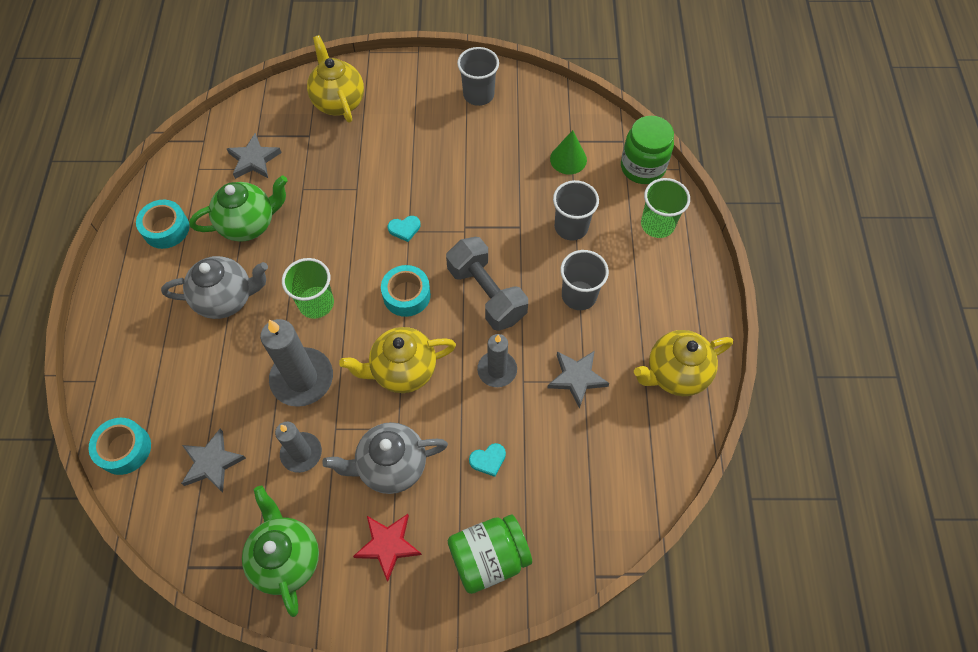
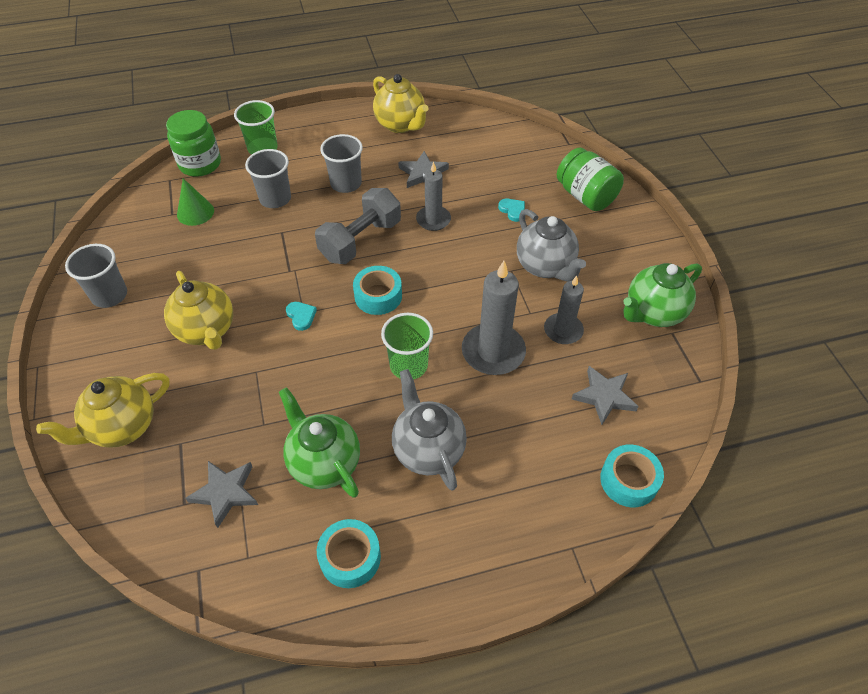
camera: 105 degrees left, 10 degrees down
(388, 545) = (608, 253): red star -> none
(403, 371) = (457, 280): yellow teapot -> yellow teapot (207, 331)

